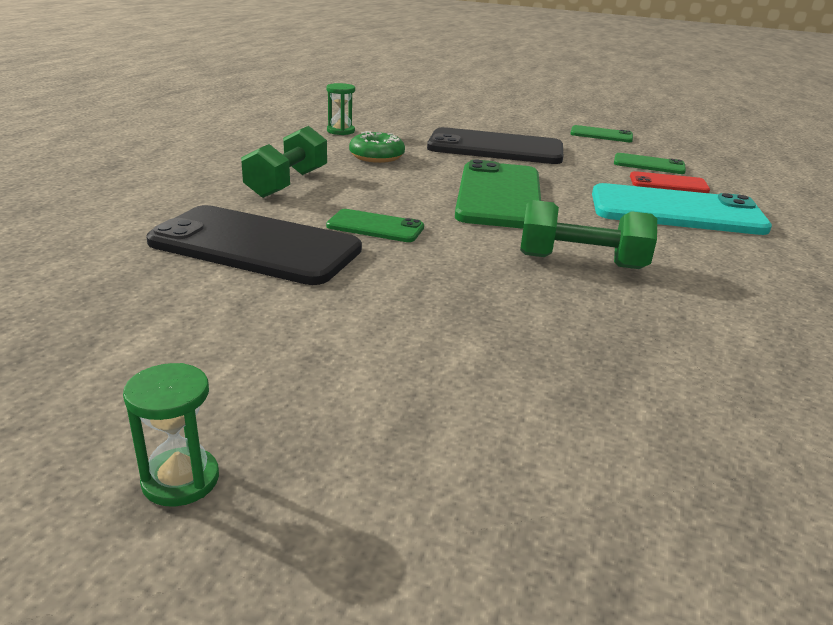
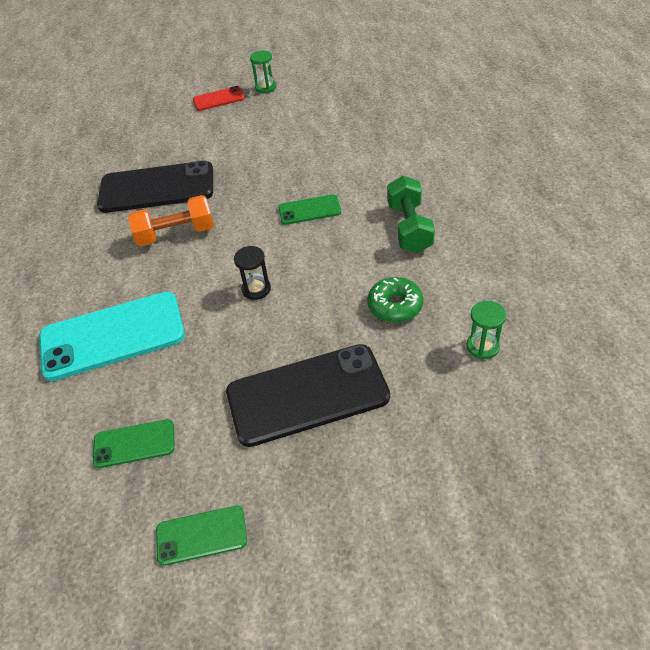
camera: 160 degrees right, 20 degrees up
(255, 246) = (353, 166): black phone -> black phone (157, 188)
(499, 195) = (256, 289): green phone -> black hourglass
(581, 262) = (176, 234): green dumbbell -> orange dumbbell
(668, 184) = (115, 396): red phone -> red phone (219, 99)

